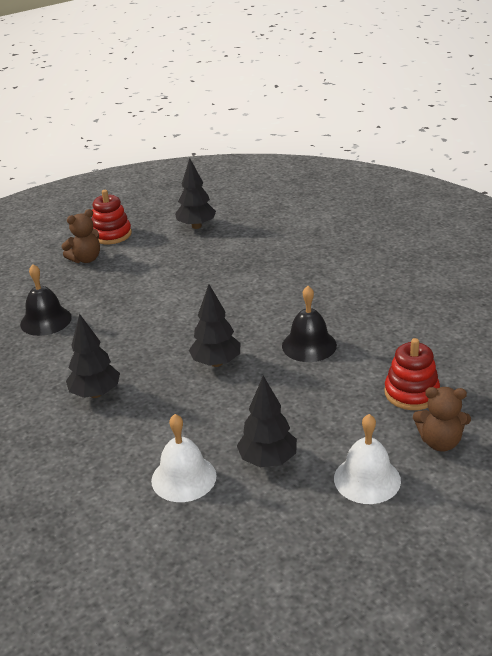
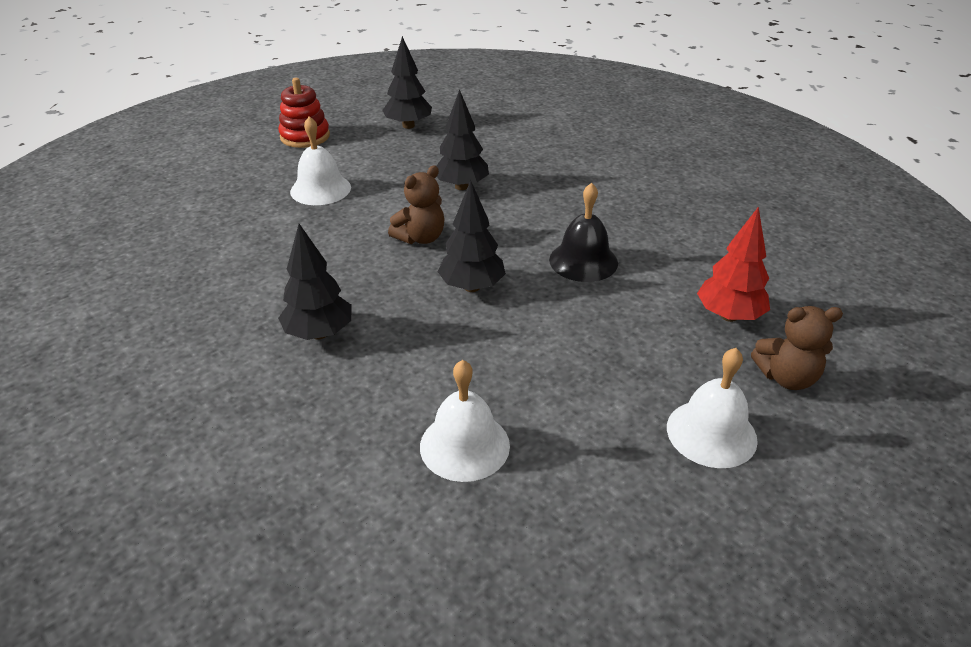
camera: 10 degrees left, 5 degrees up
(46, 320) = (236, 240): black bell -> none
(86, 259) = (277, 165): brown teddy bear -> brown teddy bear (420, 238)
(116, 280) = (320, 189): none -> white bell
(268, 460) = (573, 414): black tree -> black tree (461, 186)
(411, 393) = (728, 316): red stacking toy -> red tree

